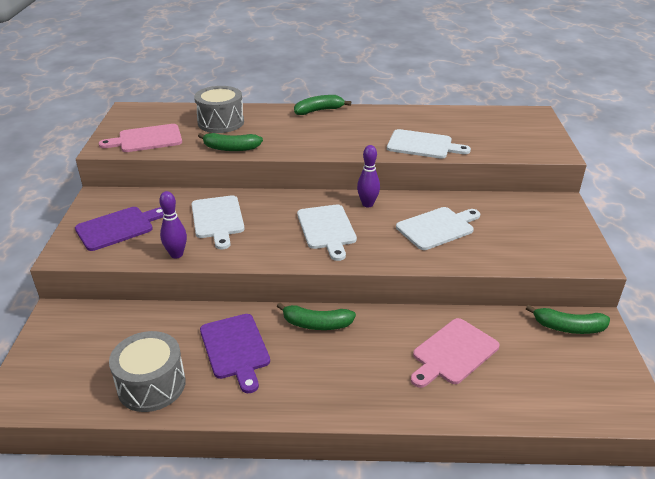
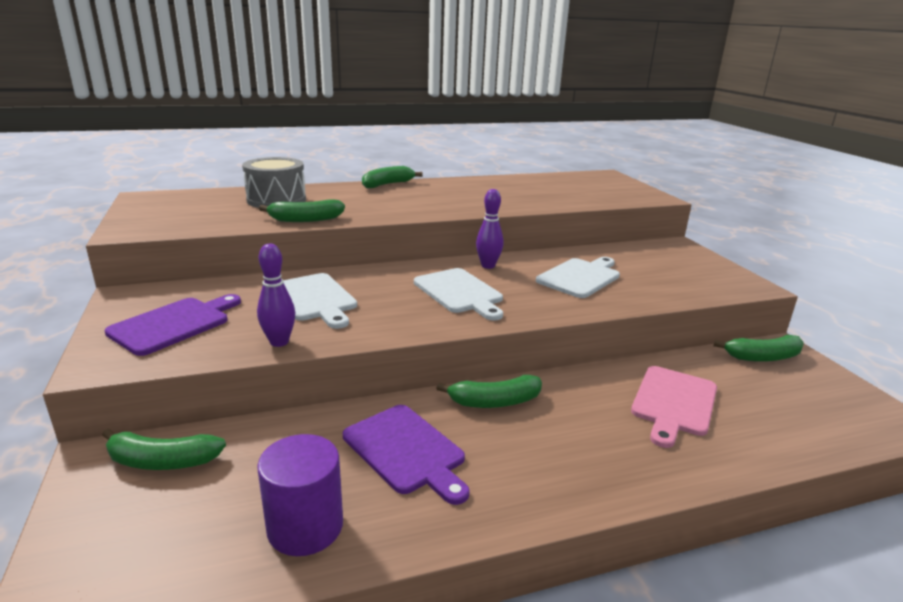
camera: 20 degrees left, 10 degrees down
(90, 324) = (162, 461): none -> green banana
(147, 139) = (185, 220): pink cutting board -> none
(151, 385) = (305, 526): grey drum -> purple cylinder
(423, 145) = (524, 202): white cutting board -> none

